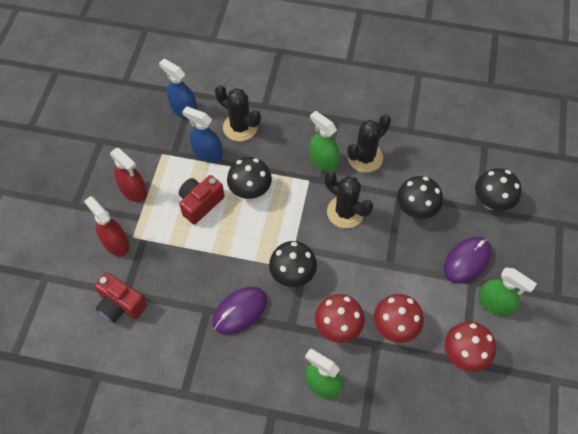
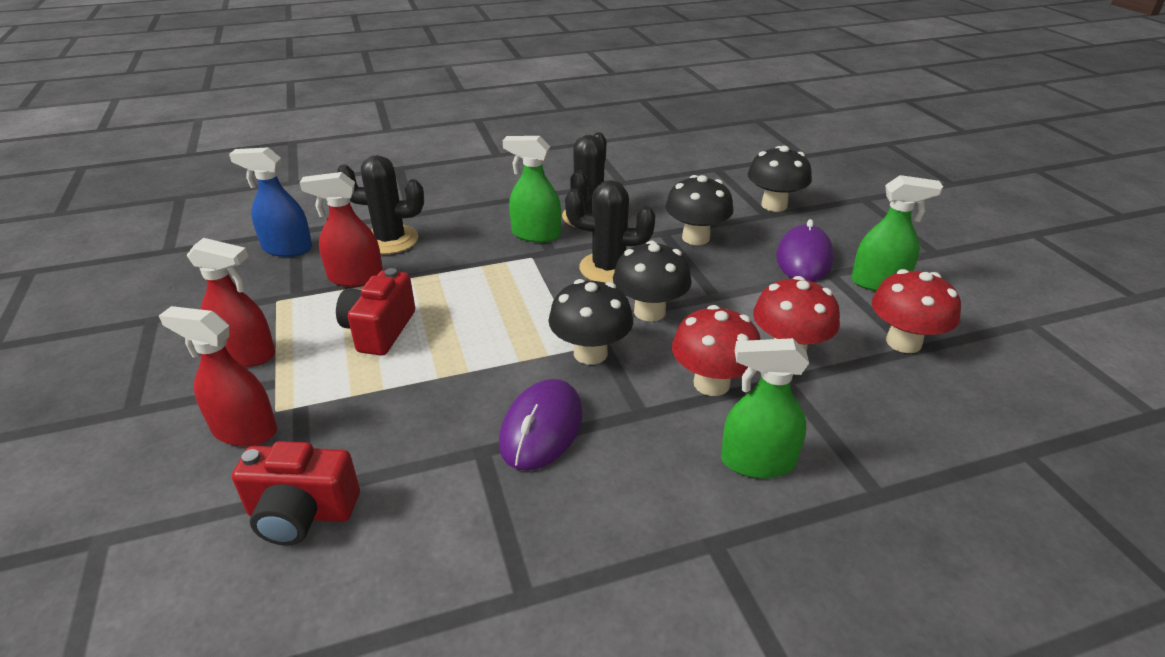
camera: 30 degrees left, 25 degrees down
(207, 153) = (355, 277): blue spray bottle -> red spray bottle
(250, 190) = (452, 292): black mushroom -> black mushroom (649, 312)

